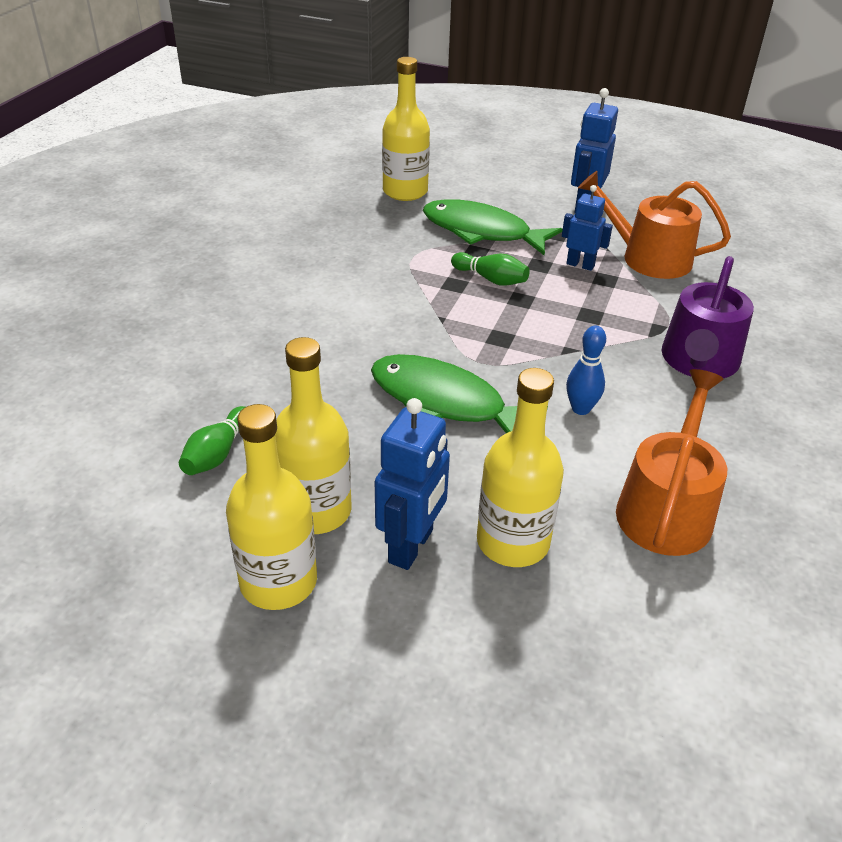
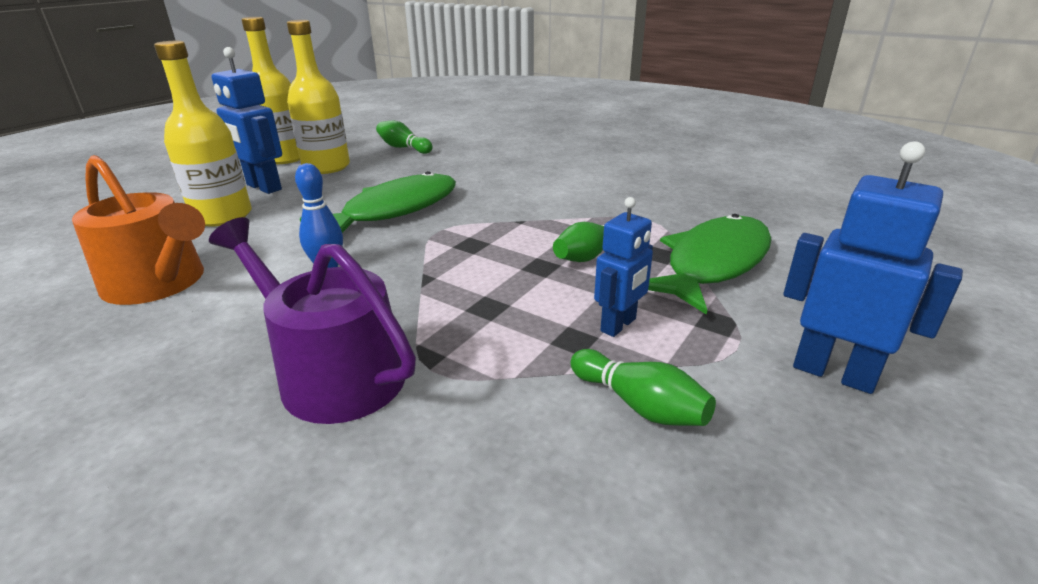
camera: 105 degrees right, 10 degrees down
(405, 191) = (815, 228): yellow bottle -> none
(647, 257) = (639, 405): orange watering can -> green bowling pin

